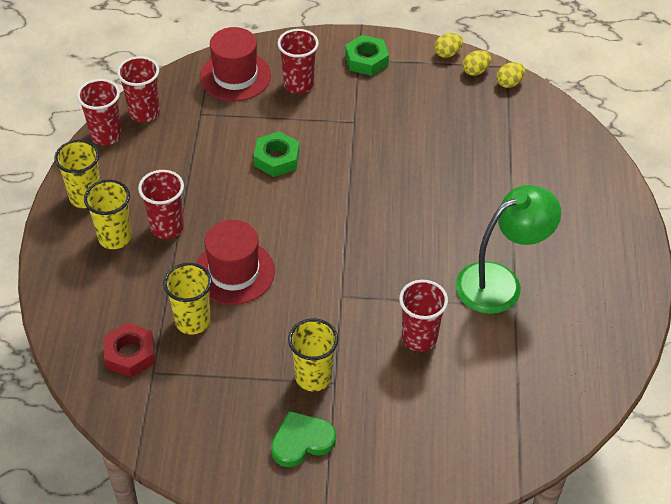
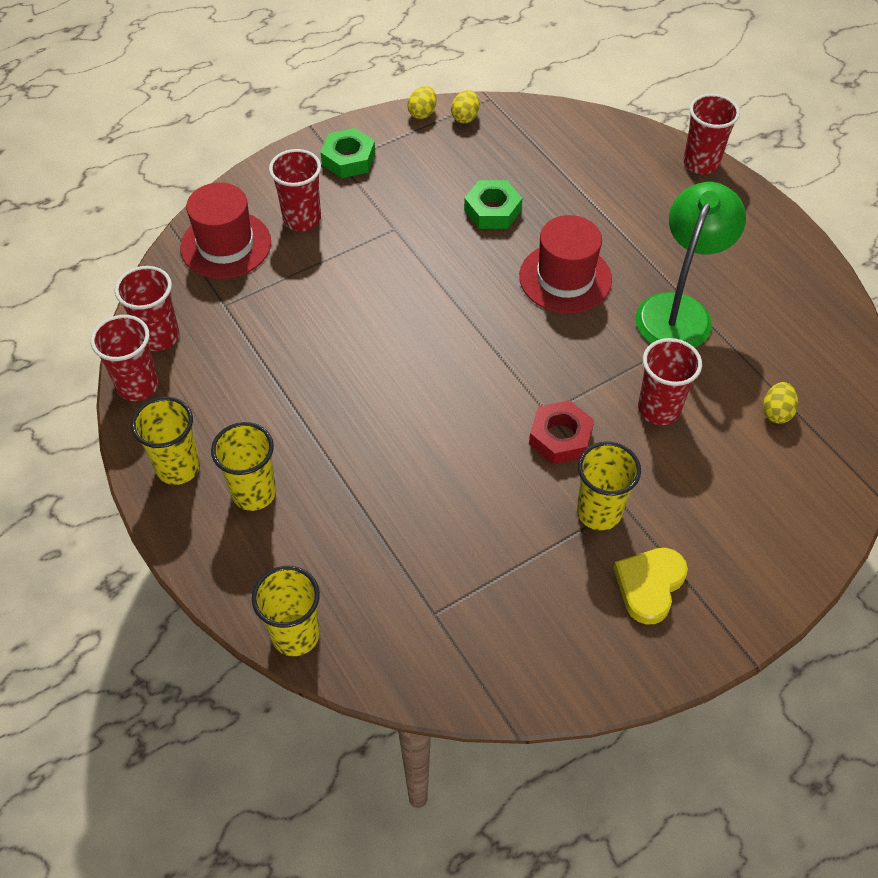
camera: 35 degrees left, 5 degrees up
(130, 354) = (391, 610): red nut -> red nut (560, 437)
(167, 227) = (302, 447): red cup -> red cup (701, 163)
(192, 321) = (424, 531): yellow cup -> yellow cup (295, 635)
(234, 272) = (418, 453): red hat -> red hat (565, 278)
(277, 159) = (351, 308): green nut -> green nut (492, 210)
(301, 441) = (649, 585): green heart -> yellow heart
(509, 83) = (507, 113): yellow egg -> yellow egg (776, 412)

